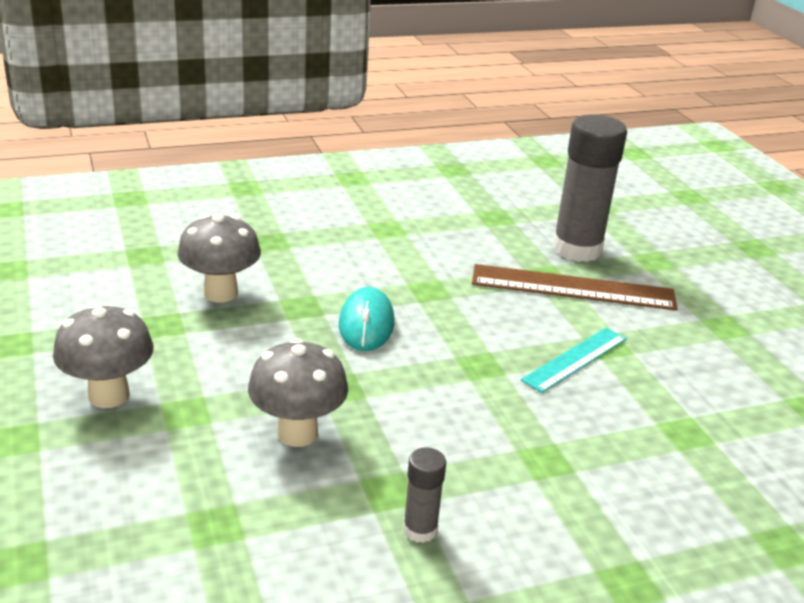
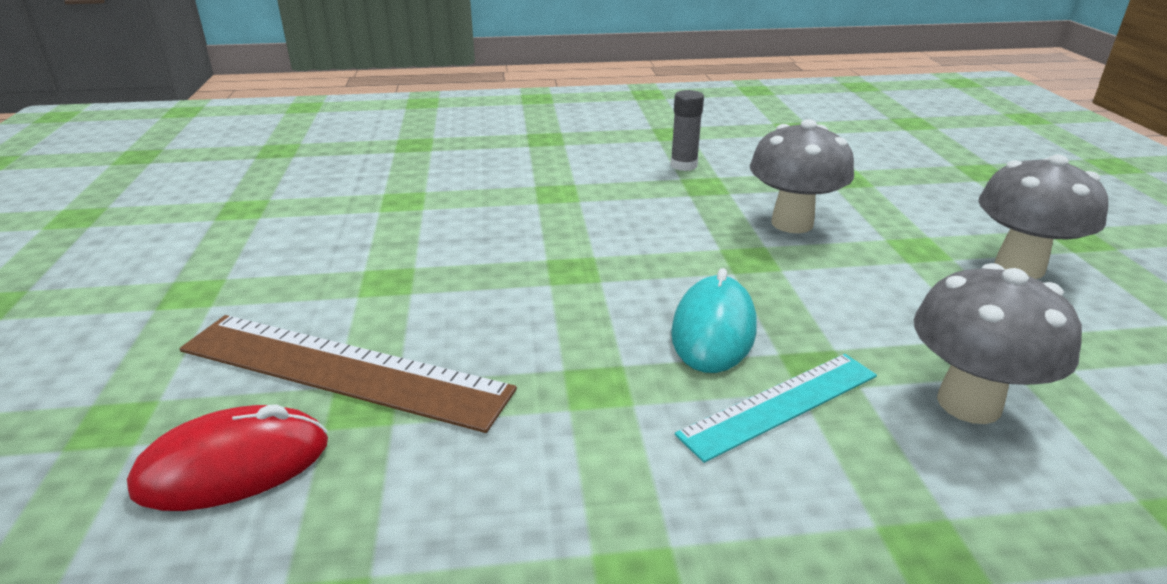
camera: 165 degrees left, 0 degrees up
(575, 359) = (448, 266): turquoise ruler -> turquoise ruler (780, 404)
(577, 249) = (233, 466): grey glue stick -> red mouse

